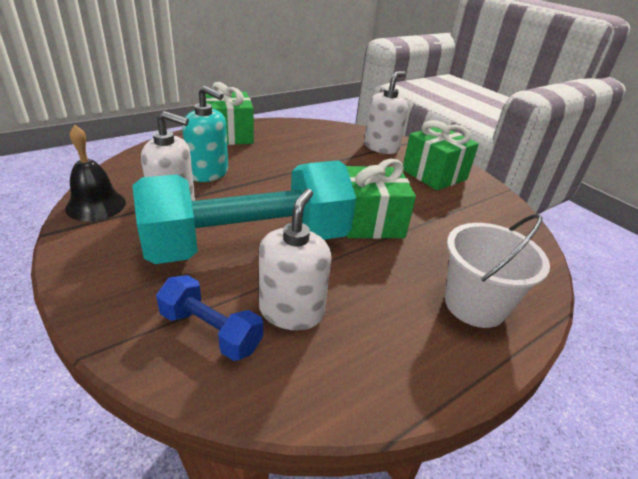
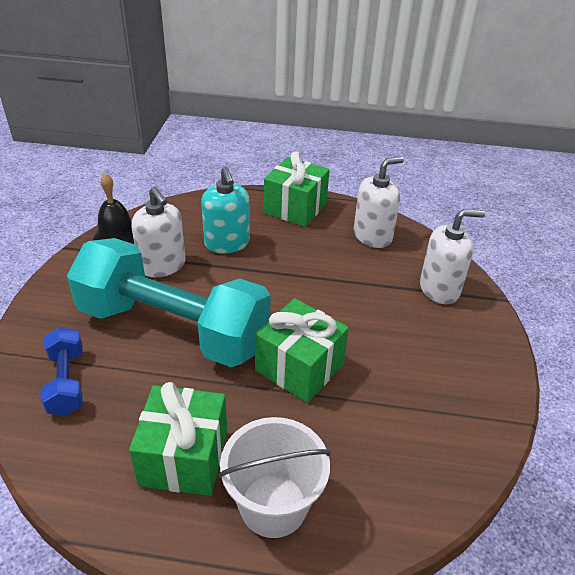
camera: 45 degrees right, 5 degrees up
(291, 311) = (129, 403): white soap dispenser -> white soap dispenser (372, 236)
(434, 174) = (453, 353): green gift -> green gift (184, 457)

